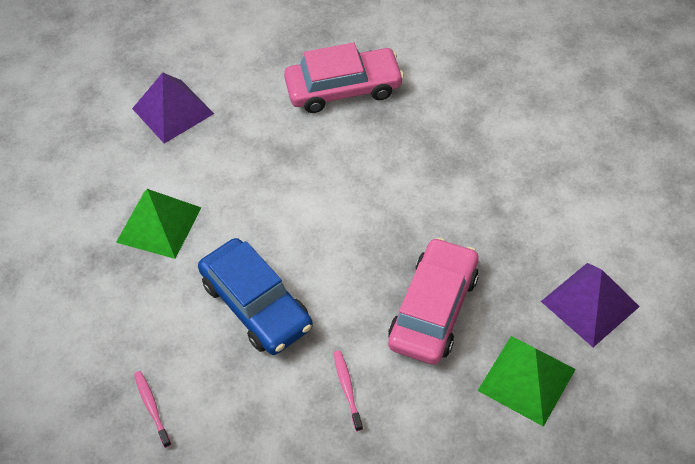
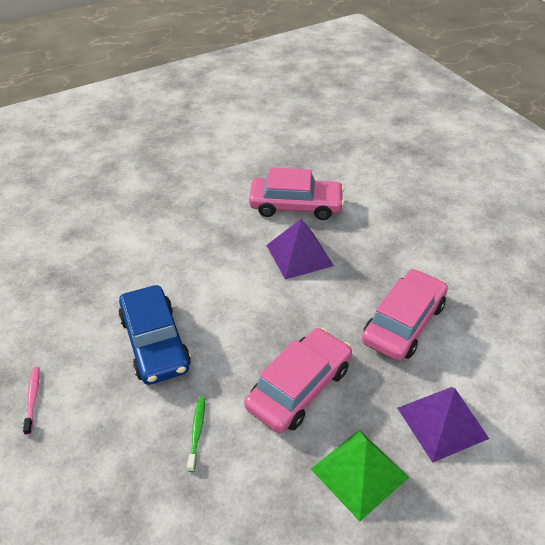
camera: 15 degrees right, 10 degrees down
(159, 224) = (111, 264): green pyramid -> none
(173, 111) = (162, 191): purple pyramid -> purple pyramid (299, 255)
(347, 389) = (197, 432): pink toothbrush -> green toothbrush
(516, 204) = (403, 323): none -> pink car

